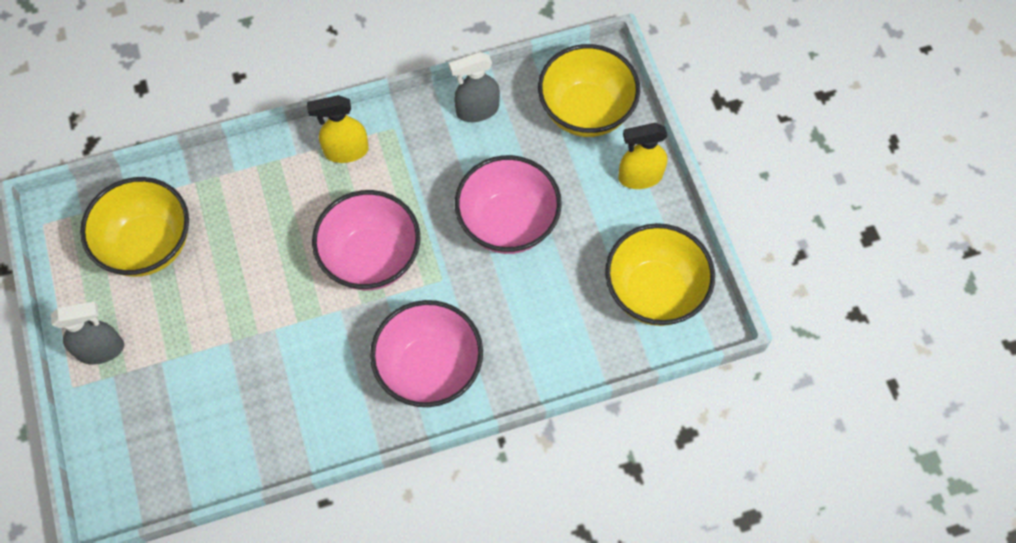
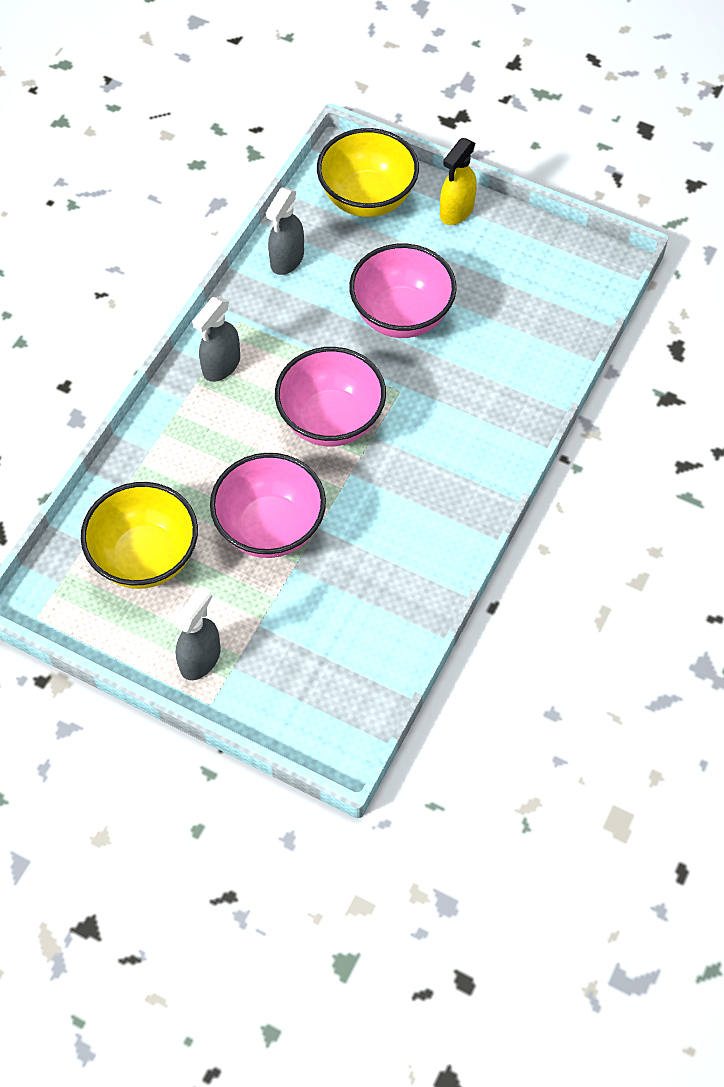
camera: 45 degrees left, 5 degrees down
(346, 151) = (221, 366): yellow spray bottle -> grey spray bottle
(429, 369) = (462, 454): pink bowl -> pink bowl (270, 528)
(654, 292) = (553, 276): yellow bowl -> none

